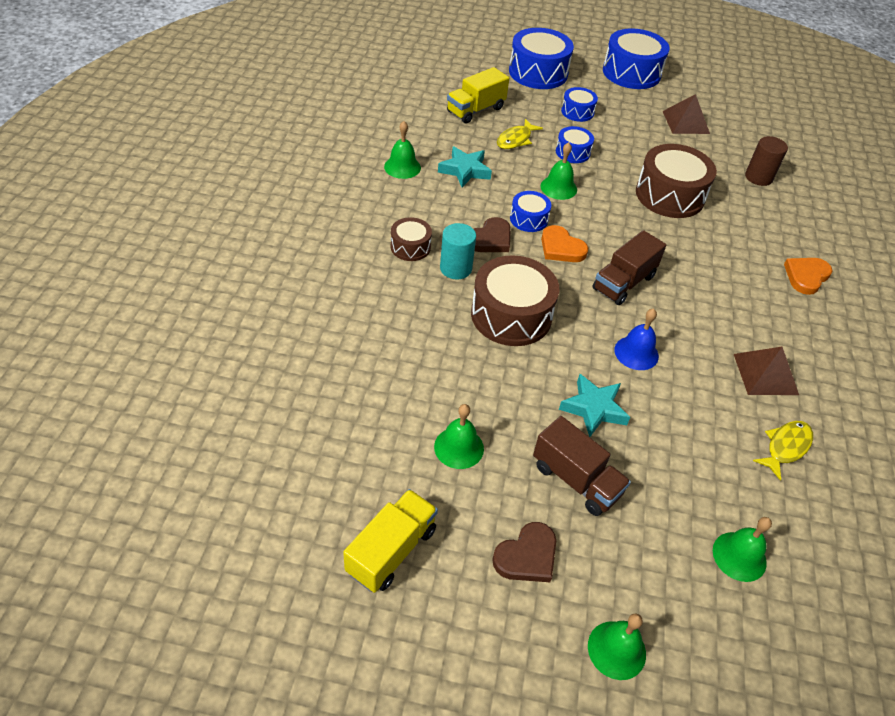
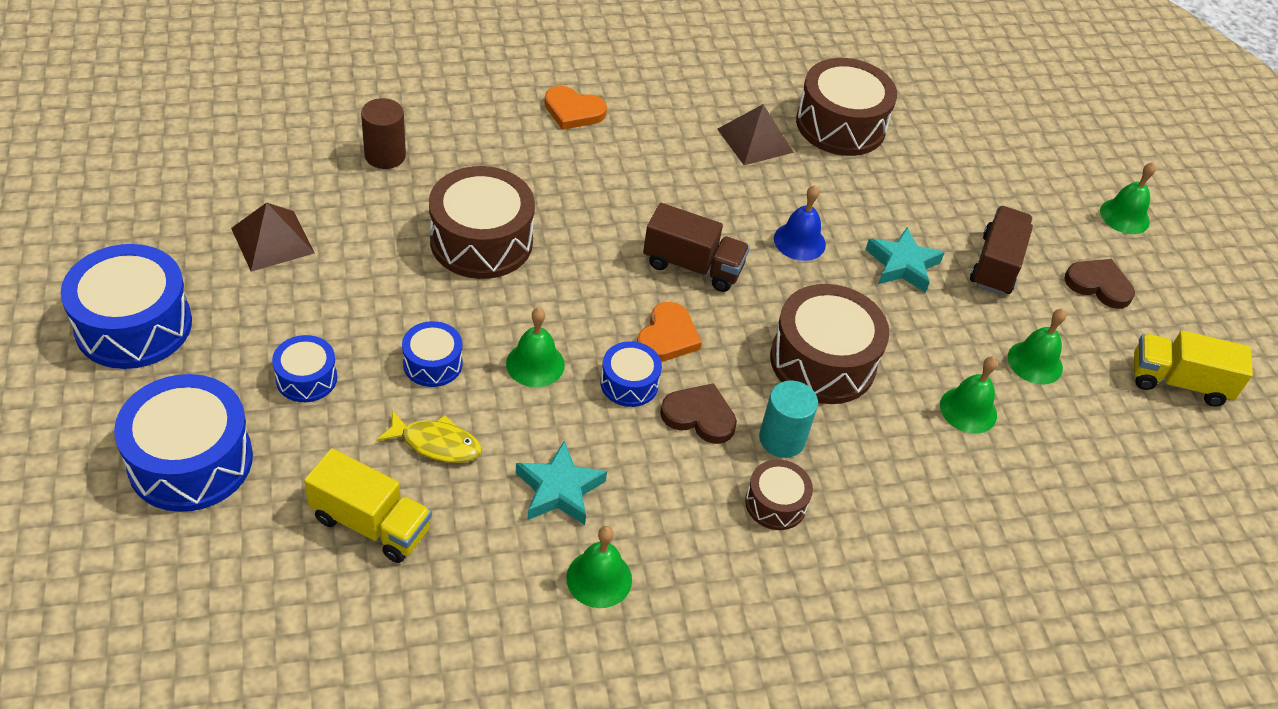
camera: 115 degrees left, 0 degrees up
(739, 556) = (981, 151): green bell -> green bell (968, 410)
(785, 447) = (840, 125): yellow fish -> brown drum

